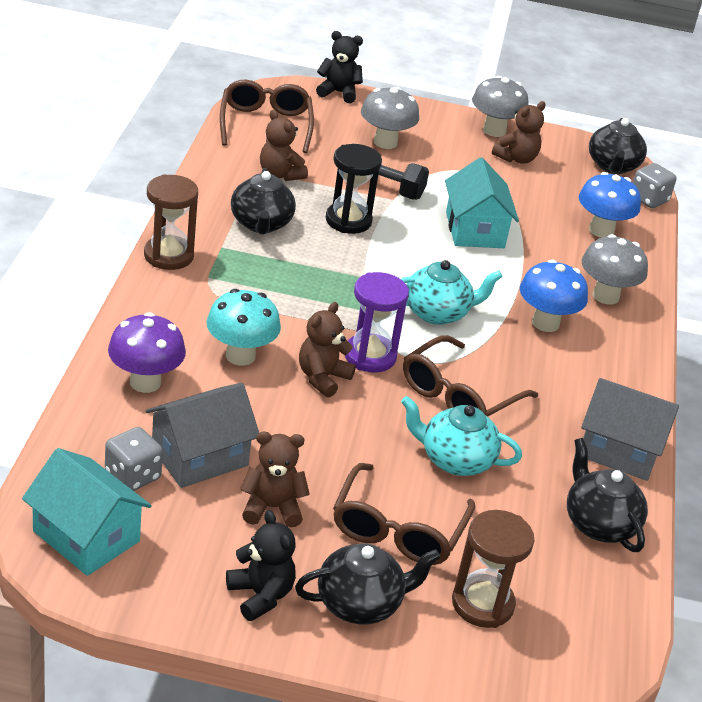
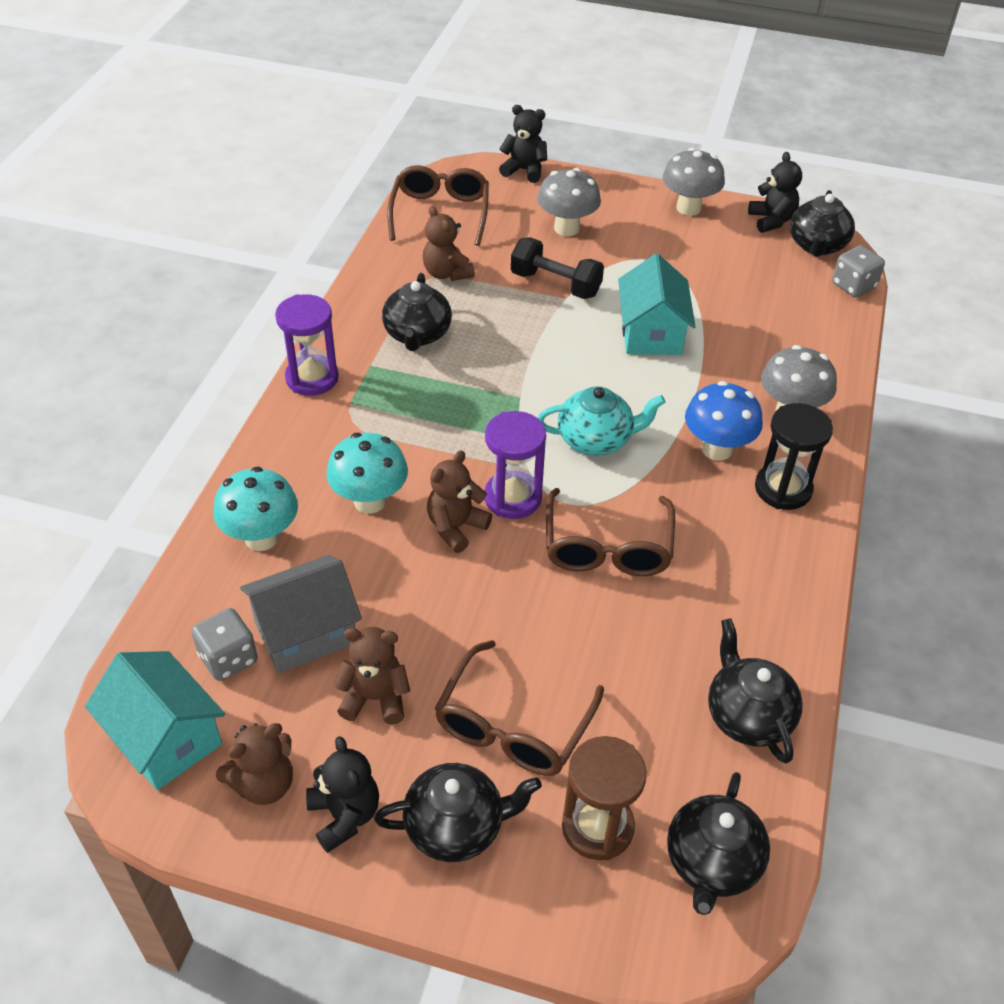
camera: 10 degrees right, 10 degrees up
(145, 382) = (261, 538): purple mushroom -> turquoise mushroom
(168, 256) = (312, 378): brown hourglass -> purple hourglass
(348, 221) = (513, 327): black hourglass -> black hourglass (783, 489)
(455, 460) = (590, 631): turquoise teapot -> none
(460, 395) = (607, 546): brown glasses -> brown glasses turned 45 degrees counterclockwise
(516, 158) = (709, 241): brown teddy bear -> brown teddy bear (264, 784)
(570, 144) = (771, 220): none -> black teddy bear
(583, 629) = (712, 863): none -> black teapot
(601, 230) = (794, 328): blue mushroom -> none
(619, 450) = (783, 615): grey house -> none

